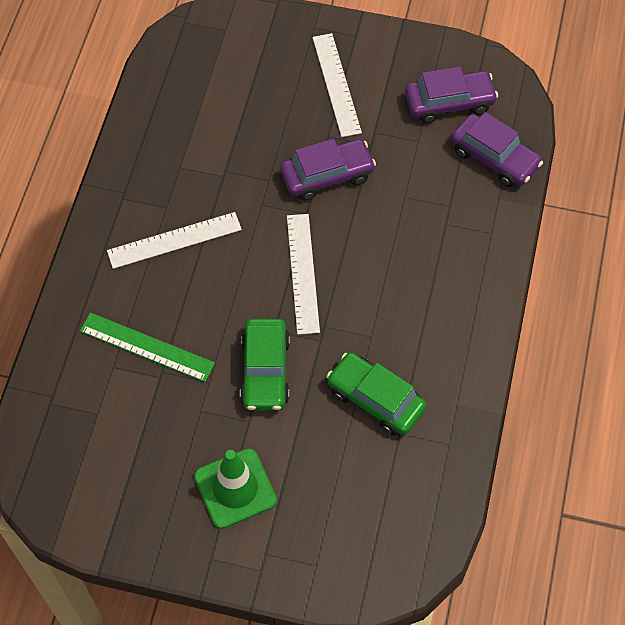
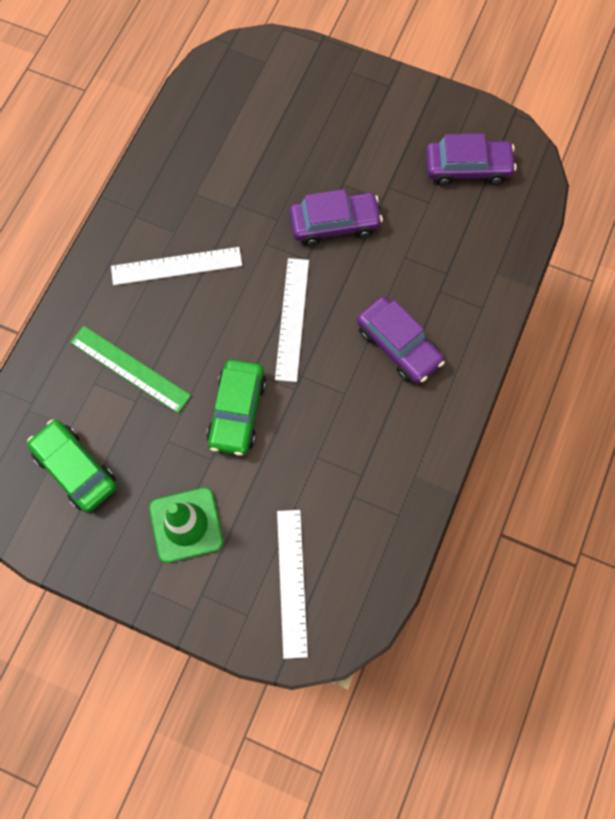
camera: 10 degrees right, 10 degrees up
(336, 84) = (361, 133): white ruler -> white ruler (292, 582)
(375, 399) = (337, 458): green car -> green car (75, 469)
(494, 158) = (500, 231): purple car -> purple car (398, 345)

